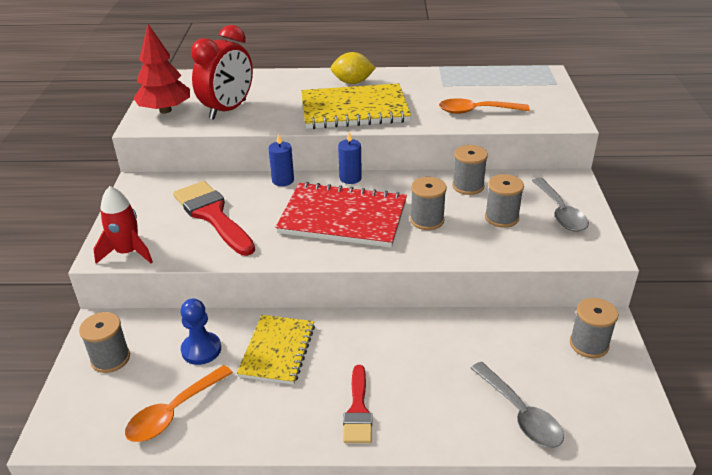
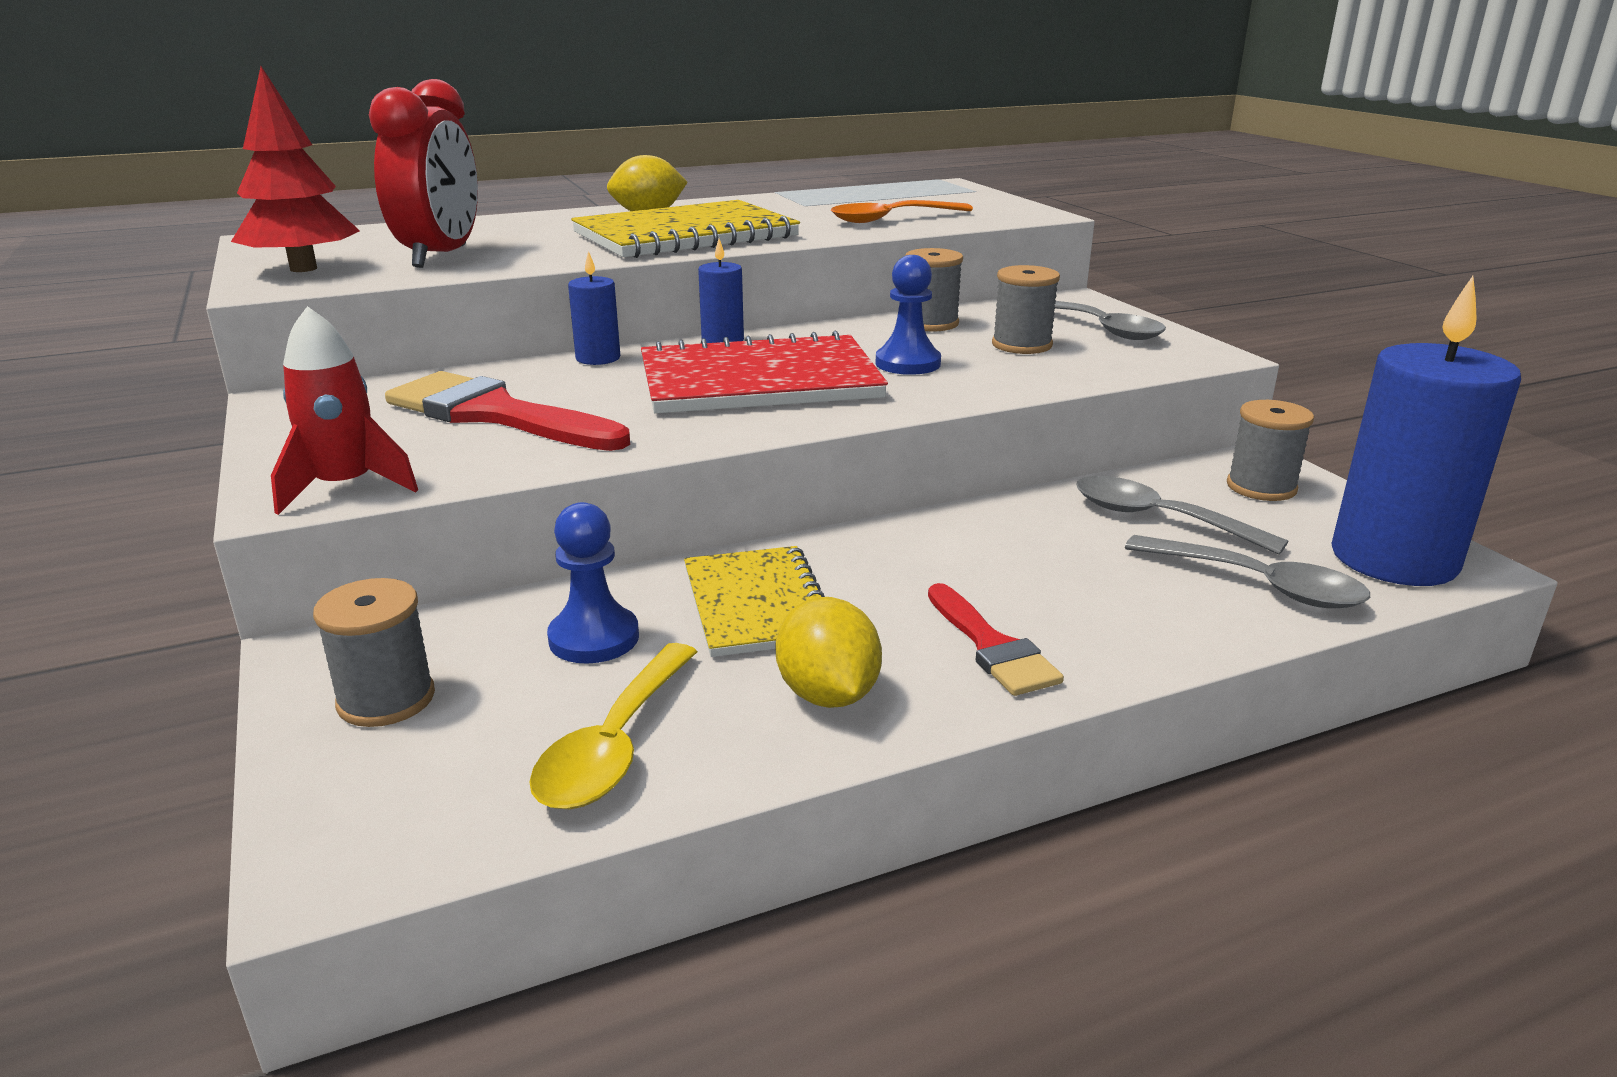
camera: 25 degrees left, 10 degrees down
(174, 412) = (615, 745): orange spoon -> yellow spoon
(269, 414) = (828, 695): none -> yellow lemon
(427, 220) = (908, 363): grey spool -> blue pawn
(509, 351) = (1158, 519): none -> grey spoon
(613, 420) = (1393, 559): none -> blue candle

